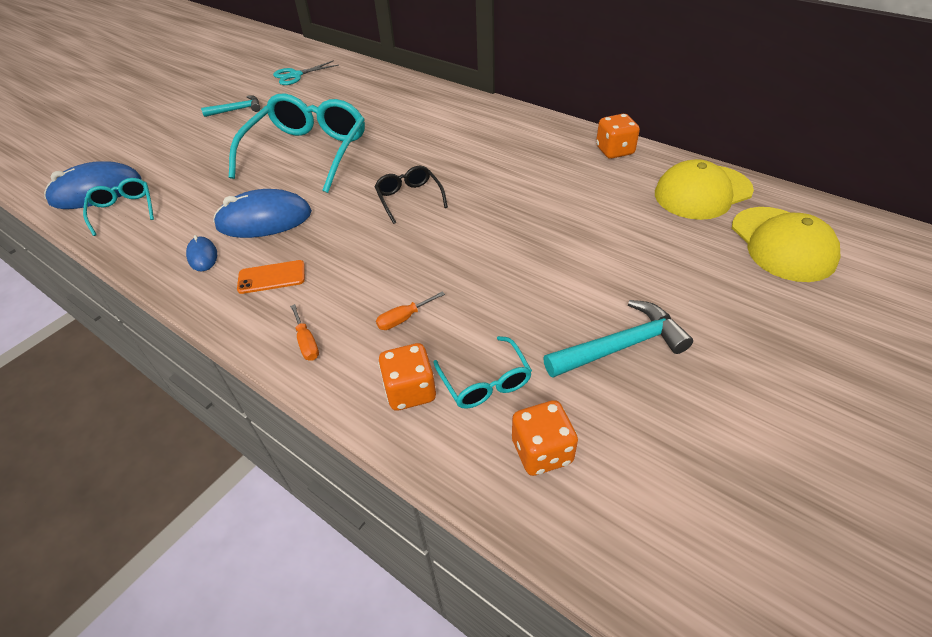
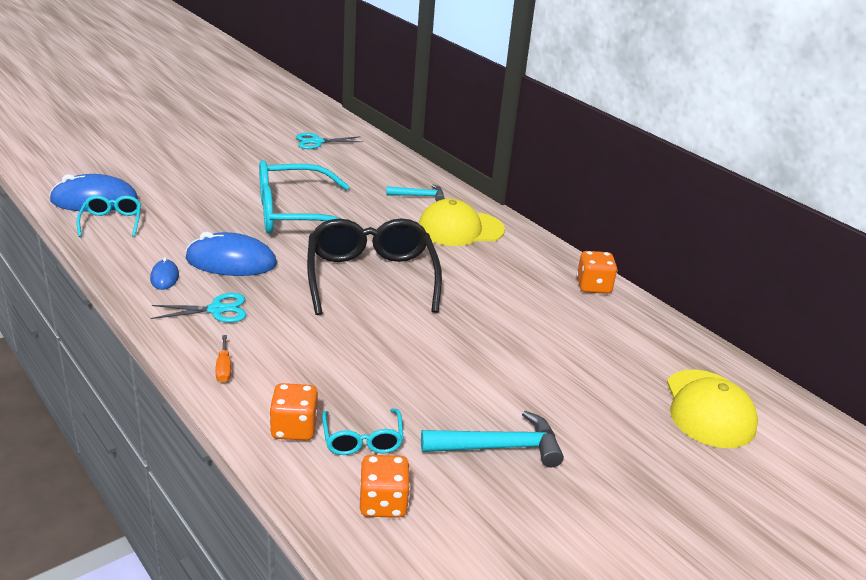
camera: 10 degrees right, 15 degrees down
(237, 110) = (248, 160): turquoise hammer -> turquoise hammer (419, 196)
(271, 277) = (216, 310): orange phone -> turquoise scissors
(307, 153) = (296, 214): turquoise glasses -> turquoise glasses turned 135 degrees counterclockwise
(403, 318) = (316, 373): orange screwdriver -> none
(409, 199) = (371, 278): black glasses -> black glasses, size x2.08
(702, 192) = (658, 345): yellow cap -> yellow cap (460, 229)

